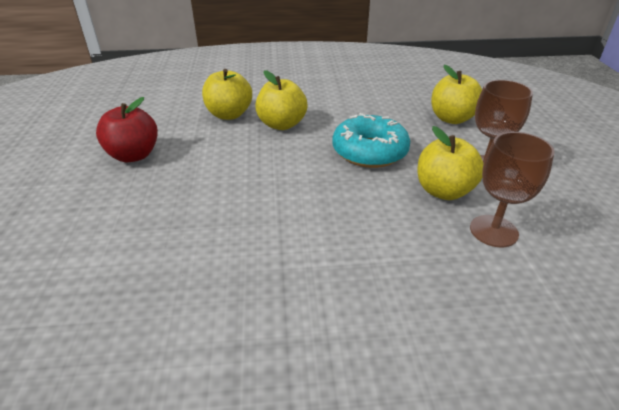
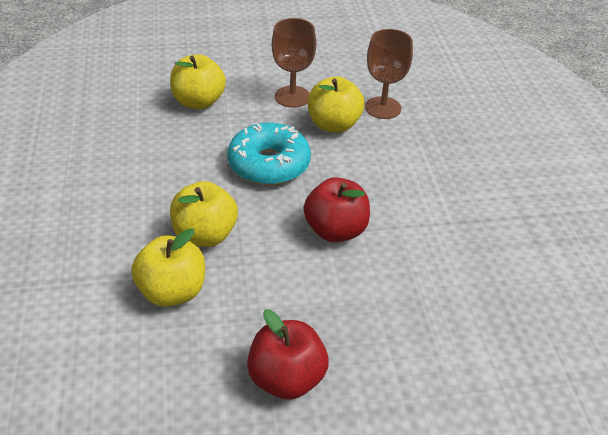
camera: 95 degrees left, 5 degrees up
(279, 184) = (335, 230): none -> red apple

